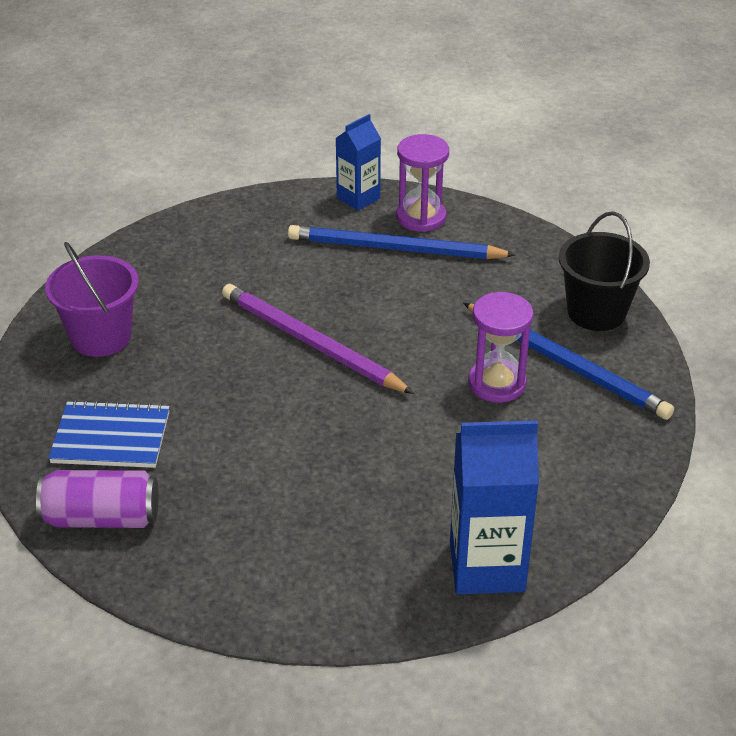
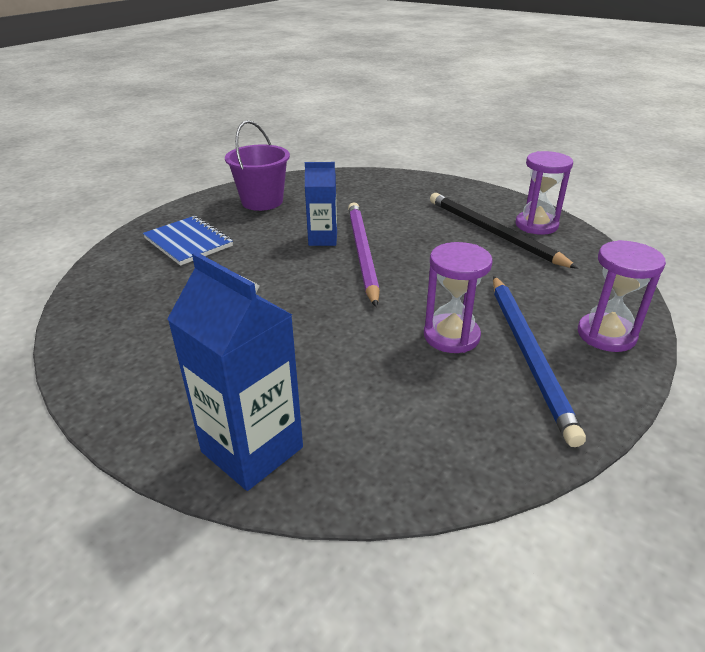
camera: 45 degrees right, 5 degrees down
(102, 518) = (118, 273): purple can -> none
(358, 198) = (506, 201): blue carton -> blue carton (323, 239)
(395, 249) = (492, 232): blue pencil -> black pencil
(596, 312) = (606, 335): black bucket -> purple hourglass

